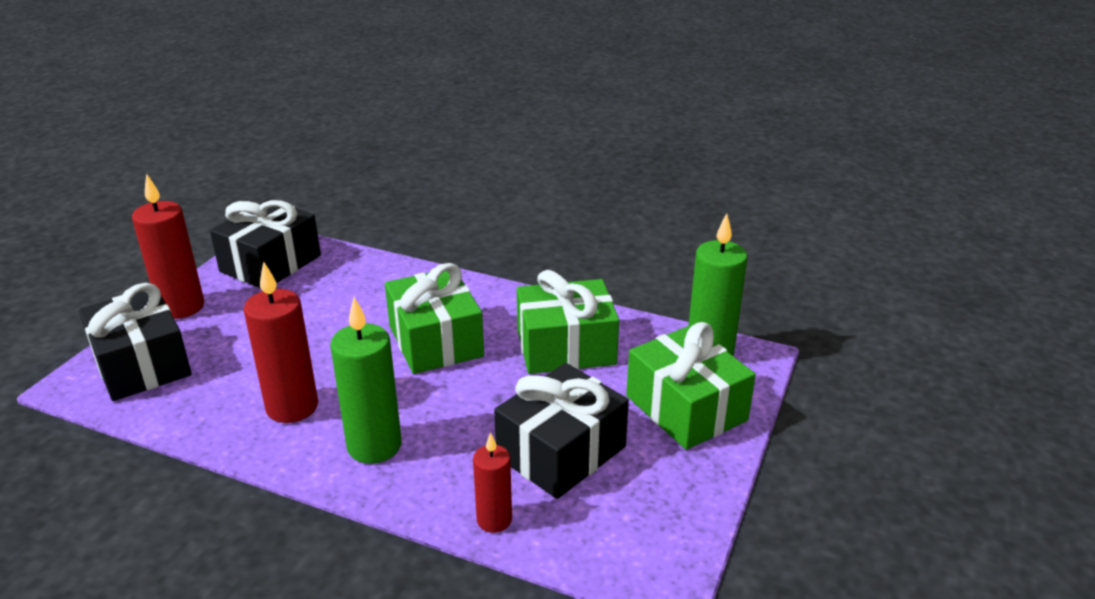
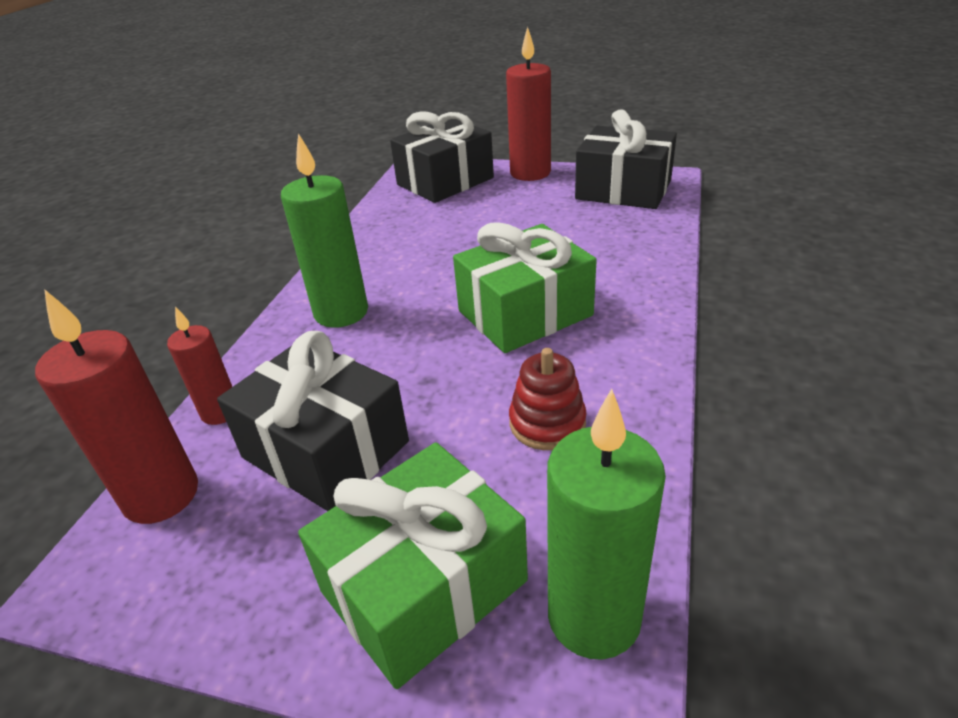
camera: 85 degrees right, 5 degrees up
(292, 407) = (397, 257): red candle -> red candle (161, 495)
(566, 347) = (547, 423): green gift -> red stacking toy

